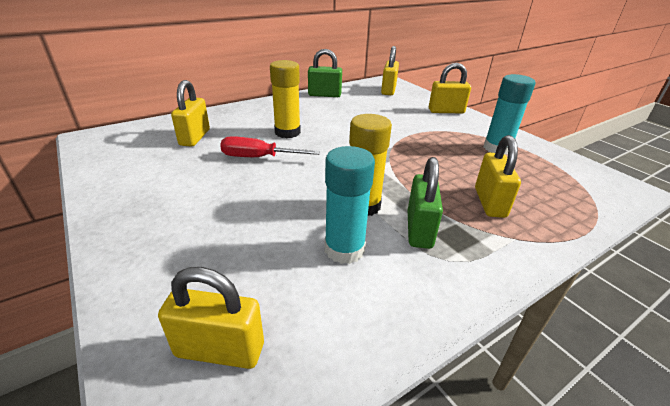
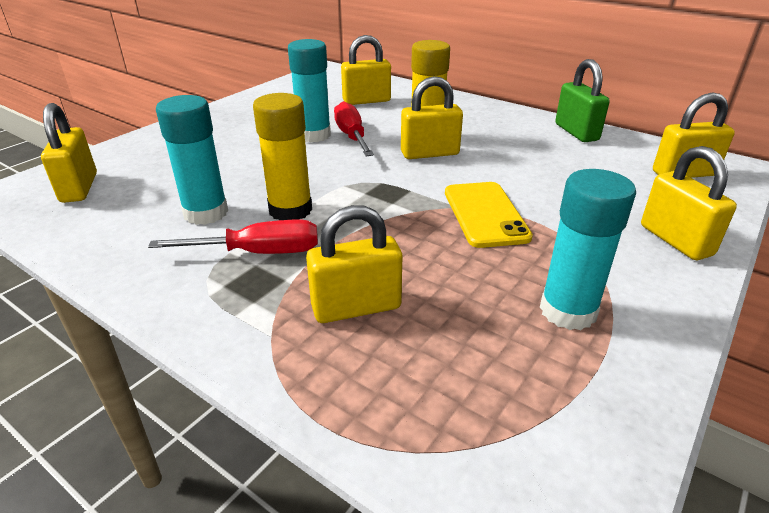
camera: 70 degrees right, 0 degrees up
(237, 172) = (314, 135): none -> turquoise glue stick
(315, 138) = (429, 153): none -> yellow padlock
(404, 142) = (485, 214): none -> yellow phone
(419, 230) = (258, 253): green padlock -> red screwdriver

